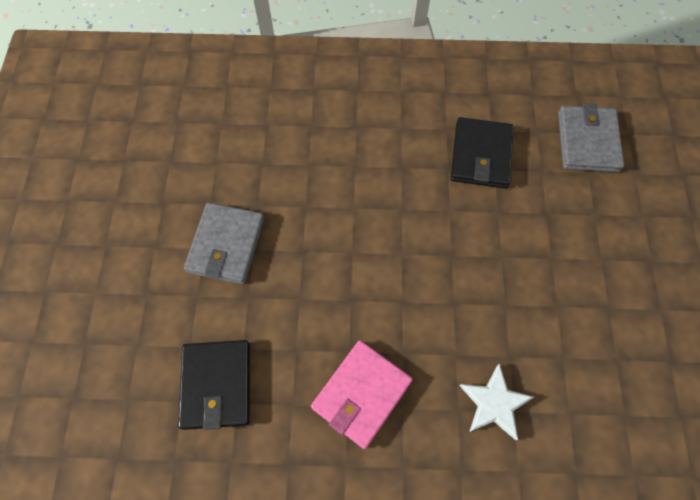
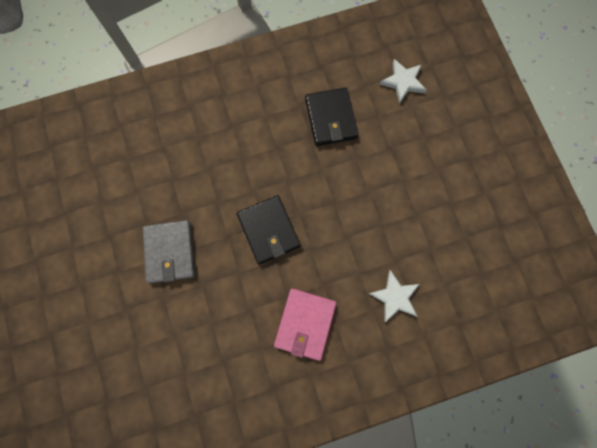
camera: 20 degrees left, 10 degrees up
(216, 385) = (203, 354): black wallet -> black wallet (268, 230)
(587, 141) = (403, 82): grey wallet -> white star

